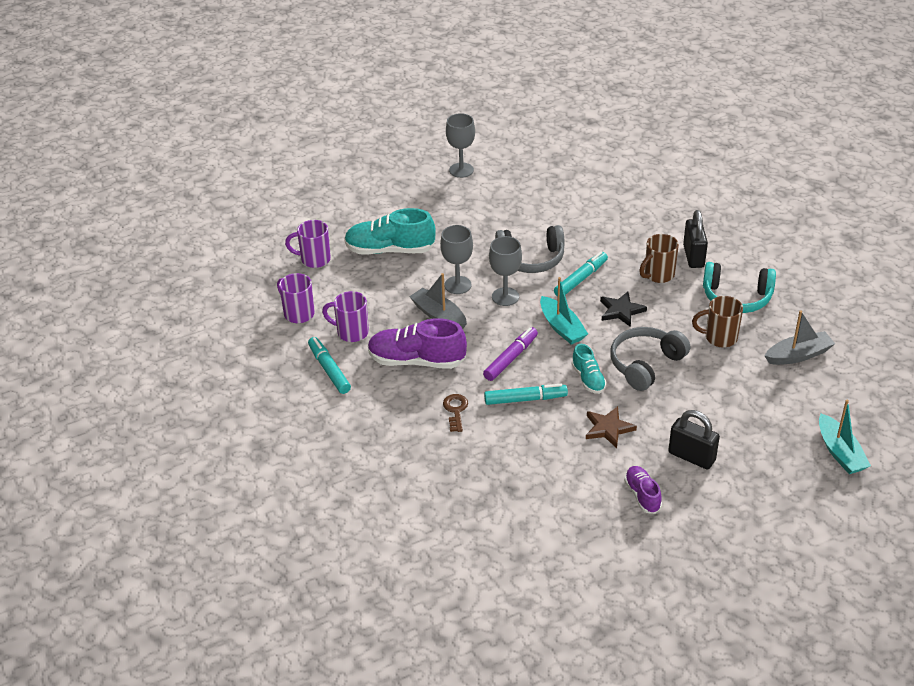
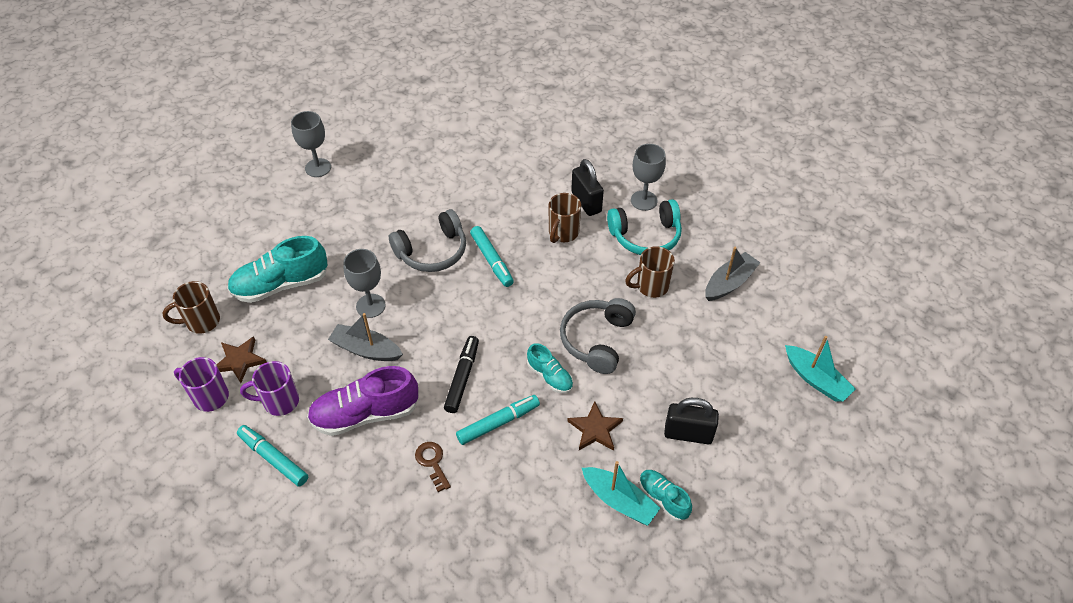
camera: 25 degrees left, 10 degrees up
(314, 259) = (201, 321): purple mug -> brown mug
(332, 295) = (240, 360): none -> brown star
(505, 297) = (425, 304): grey goblet -> grey goblet (644, 200)
(511, 358) = (462, 377): purple marker -> black marker
(562, 327) = (497, 323): turquoise boat -> turquoise boat (619, 500)
(581, 279) = (491, 260): turquoise marker -> turquoise marker turned 135 degrees clockwise
(621, 311) = (546, 285): black star -> none
(642, 495) = (663, 498): purple shoe -> turquoise shoe

